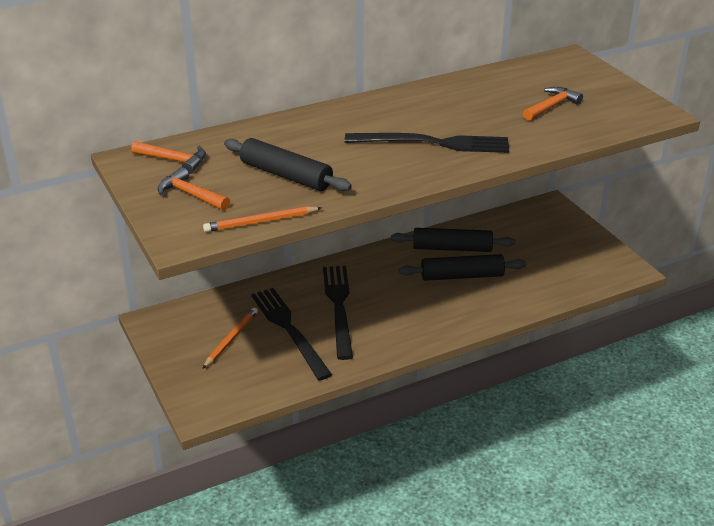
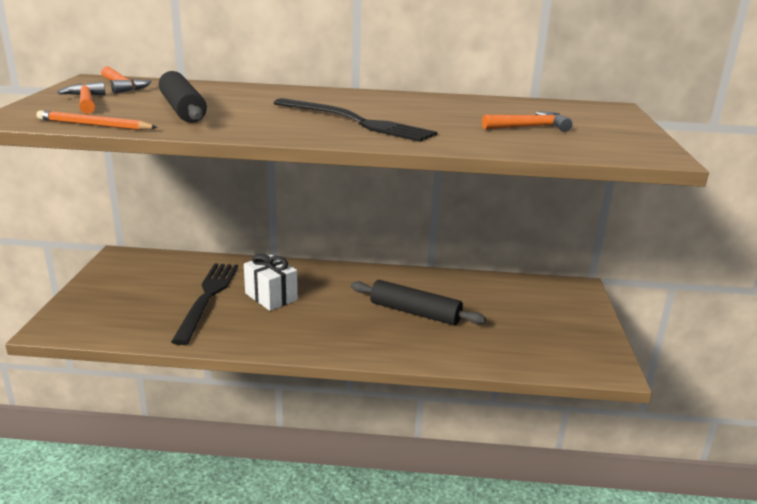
camera: 30 degrees right, 10 degrees down
(231, 339) = (154, 288): orange pencil -> none
(338, 307) = (271, 297): black fork -> white gift
(452, 248) = (433, 289): black rolling pin -> none

